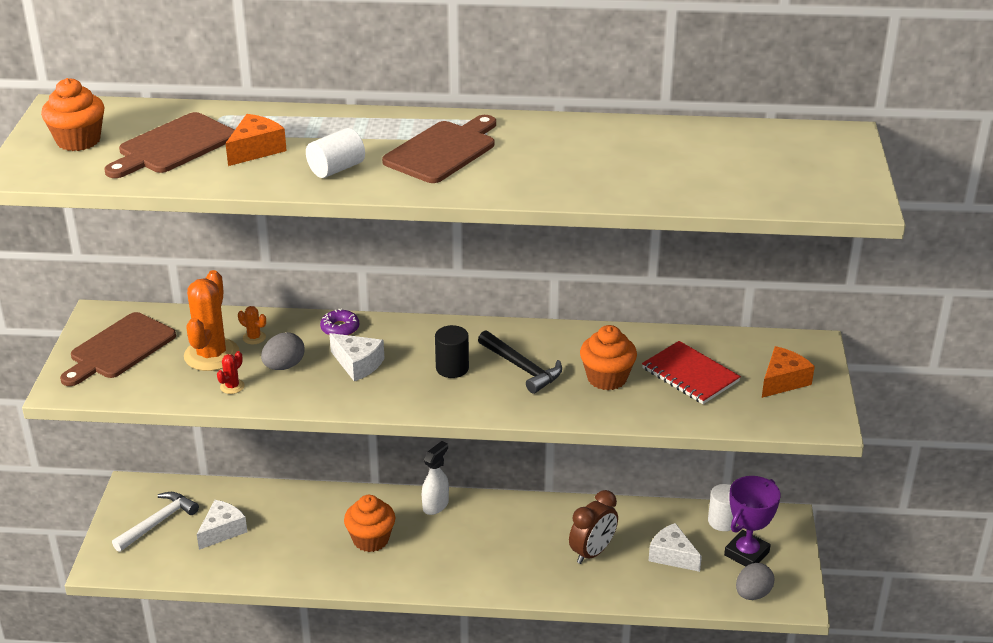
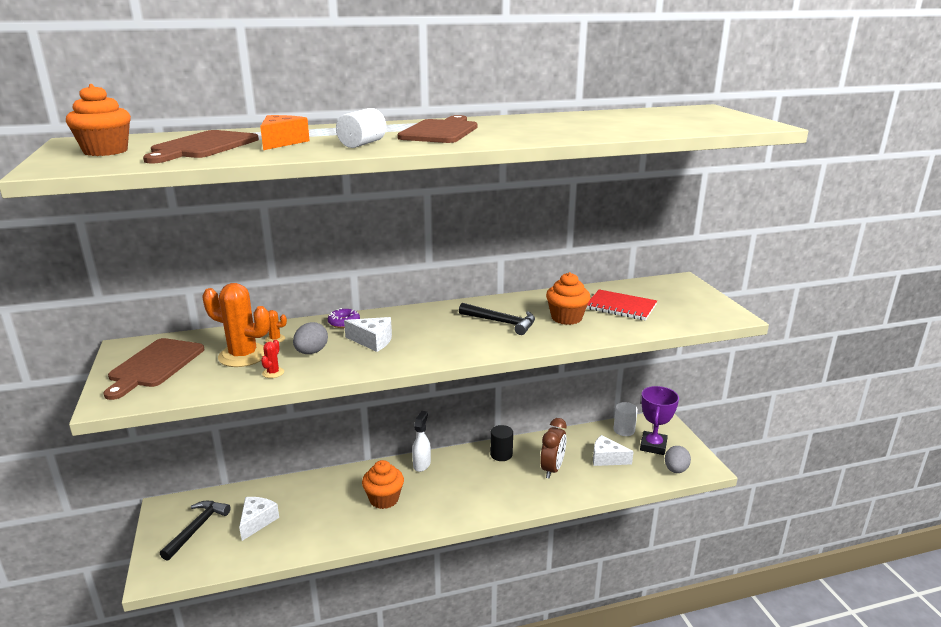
camera: 20 degrees left, 10 degrees down
(158, 522) = (197, 528): white hammer -> black hammer
(211, 355) = (243, 355): orange cactus -> orange cactus turned 60 degrees counterclockwise
(452, 368) = (449, 331): black cylinder -> black cylinder (501, 454)
(783, 381) = (683, 300): orange cheese -> none

